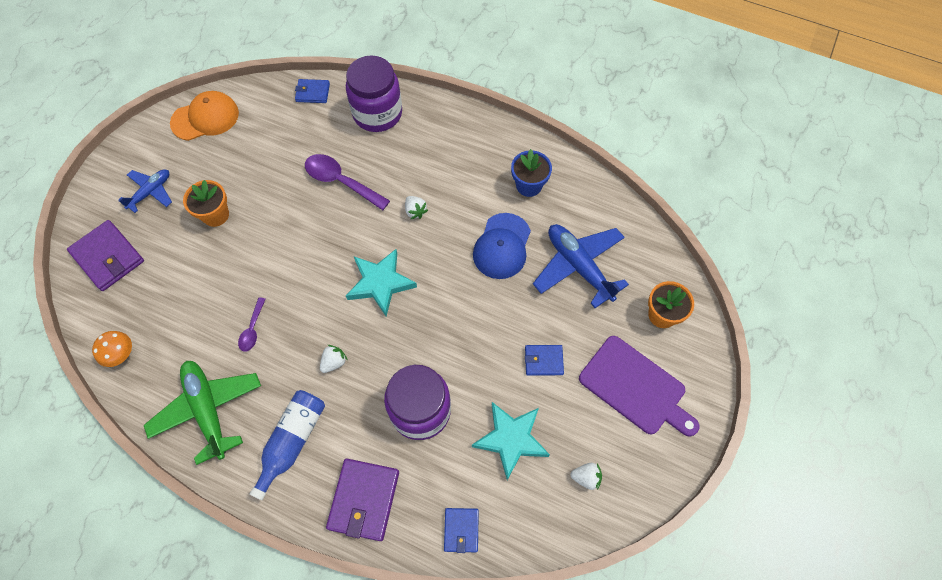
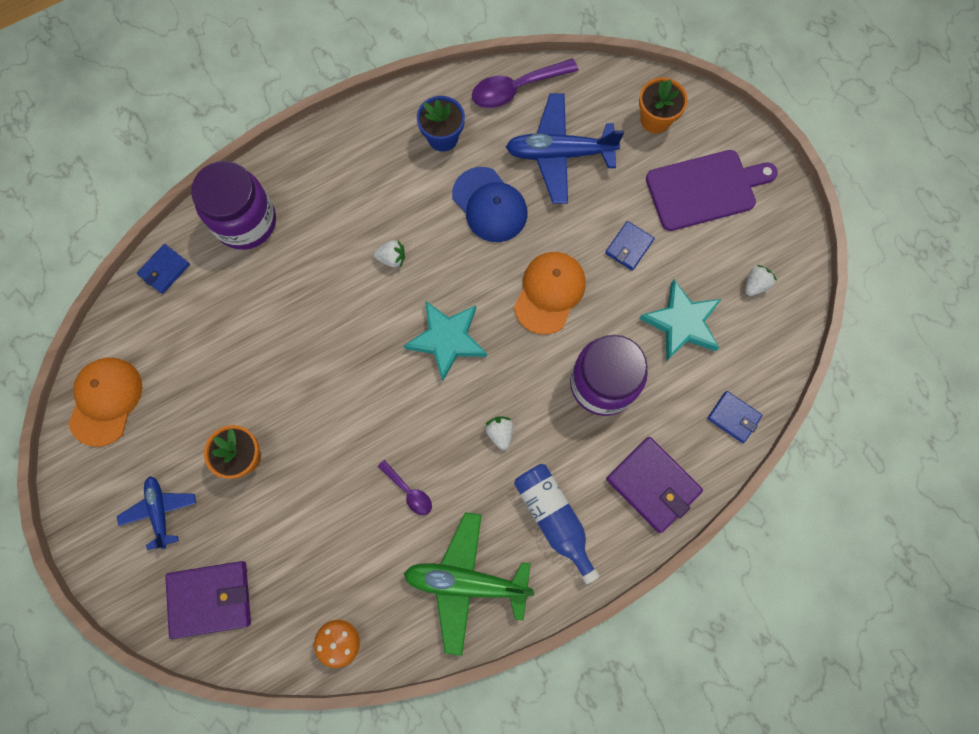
camera: 55 degrees left, 10 degrees up
(341, 181) = (301, 308): purple spoon -> purple spoon (516, 89)
(465, 328) = (549, 293): none -> orange cap

